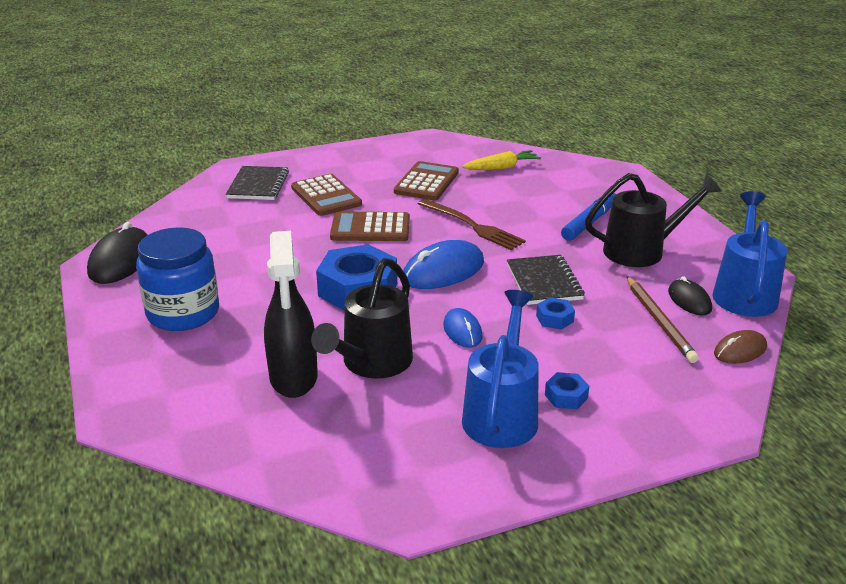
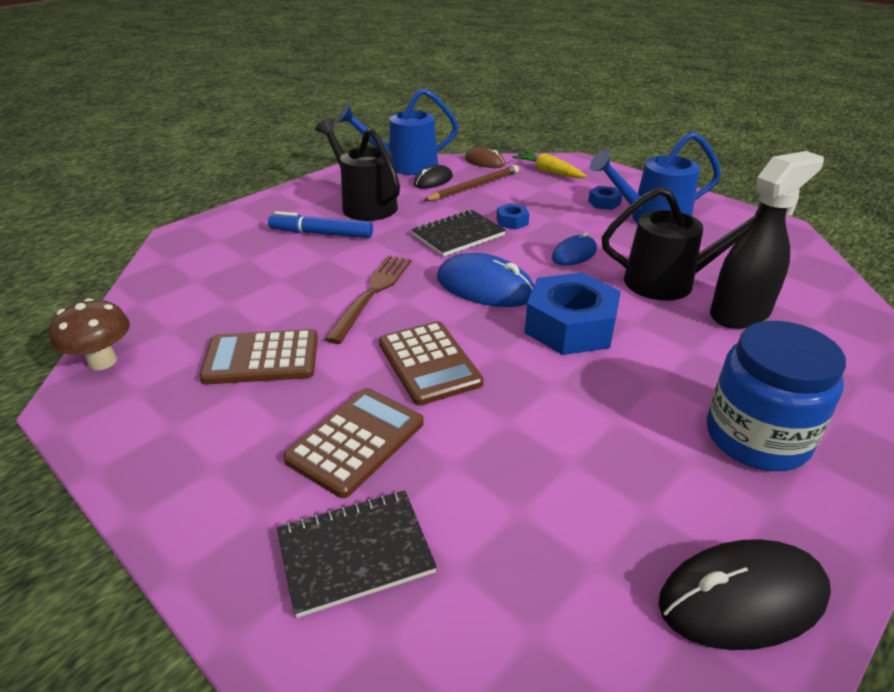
camera: 115 degrees left, 5 degrees up
(464, 144) = (102, 361): none -> brown mushroom
(502, 167) = (189, 310): yellow carrot -> yellow carrot (548, 171)

